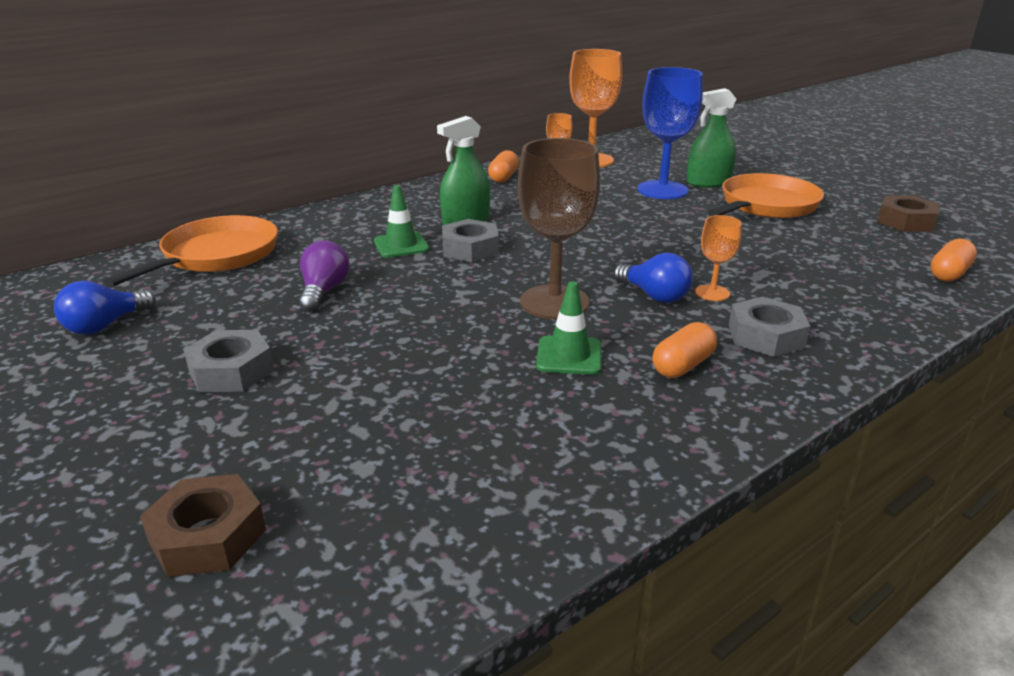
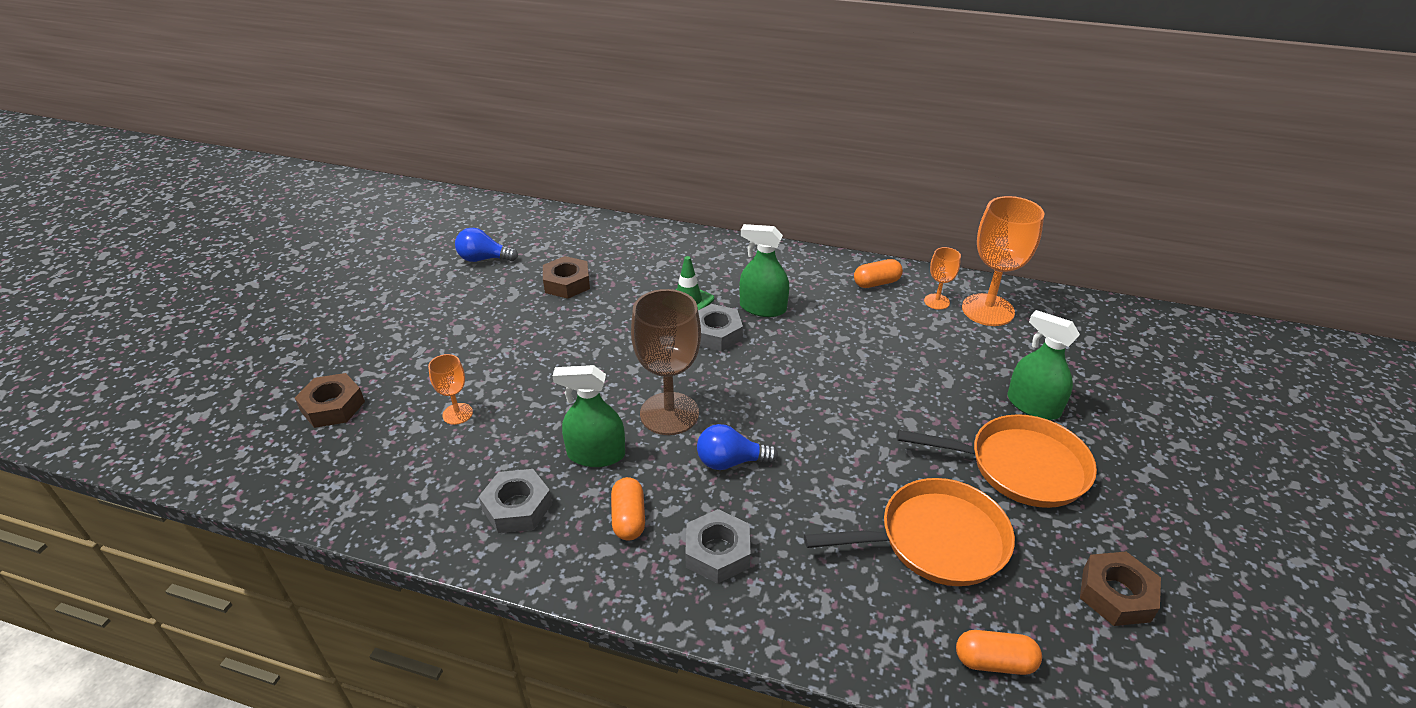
camera: 55 degrees right, 10 degrees up
(216, 256) = (596, 241): orange pan -> orange pan (935, 540)
(231, 371) = (472, 328): grey nut -> grey nut (517, 507)
(258, 291) = (567, 283): none -> brown nut
(324, 291) = (590, 307): purple light bulb -> none
(569, 356) = (596, 454): green traffic cone -> green spray bottle
(654, 295) = (730, 462): blue light bulb -> blue light bulb turned 75 degrees clockwise
(662, 190) = (969, 383): blue goblet -> none
(682, 365) = (628, 518): orange capsule -> orange capsule turned 75 degrees clockwise
(712, 293) = (769, 494): orange goblet -> orange goblet (457, 414)

